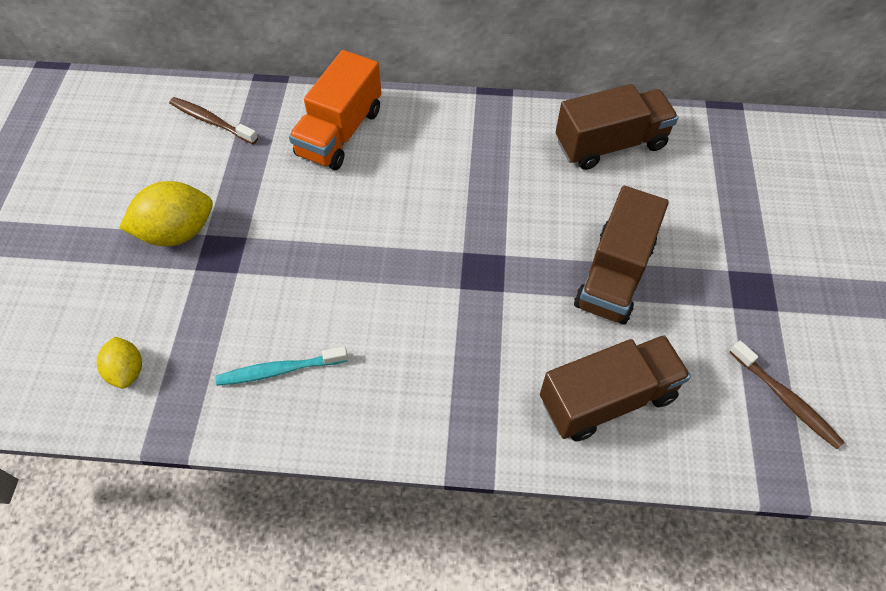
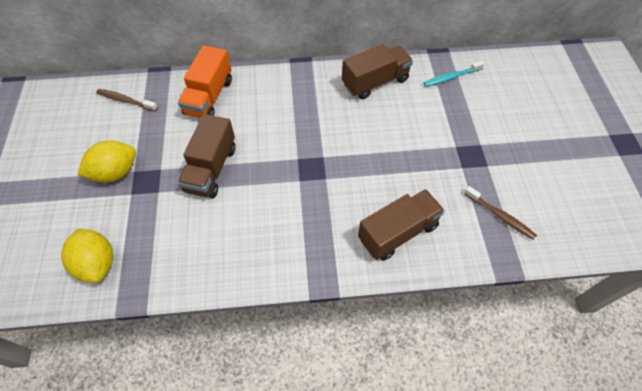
camera: 10 degrees left, 0 degrees up
(127, 371) = (97, 263): yellow lemon -> yellow lemon, size x1.70
(279, 370) = (196, 247): turquoise toothbrush -> turquoise toothbrush (451, 77)
(614, 275) = (390, 159): brown truck -> brown truck (211, 169)

